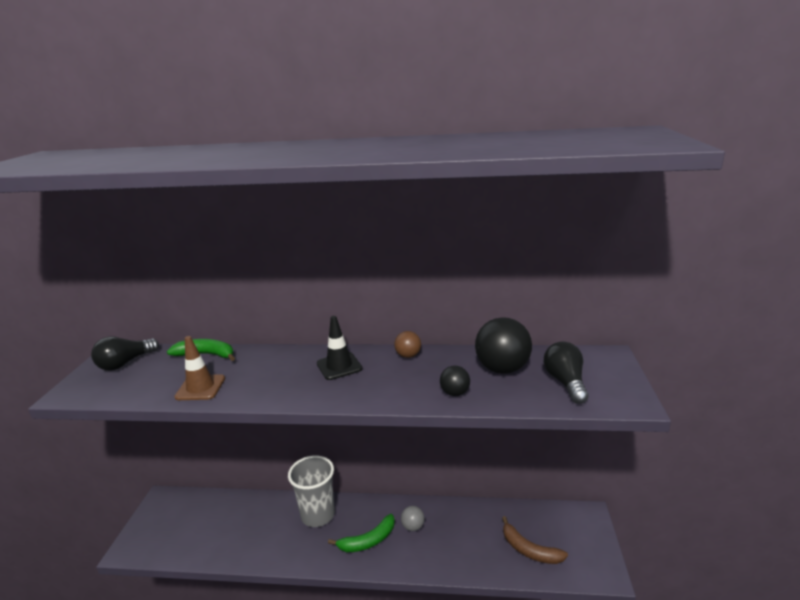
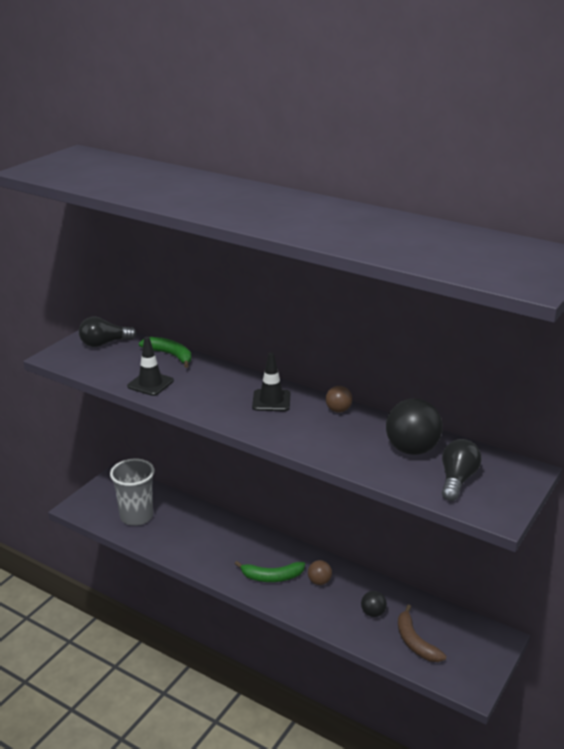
camera: 25 degrees right, 5 degrees up
(200, 388) = (150, 384): brown traffic cone -> black traffic cone
(318, 515) = (240, 539): grey cup -> grey cup (136, 516)
(413, 526) = (319, 581): grey ball -> brown ball
(455, 393) = (349, 456): black ball -> black ball (373, 613)

